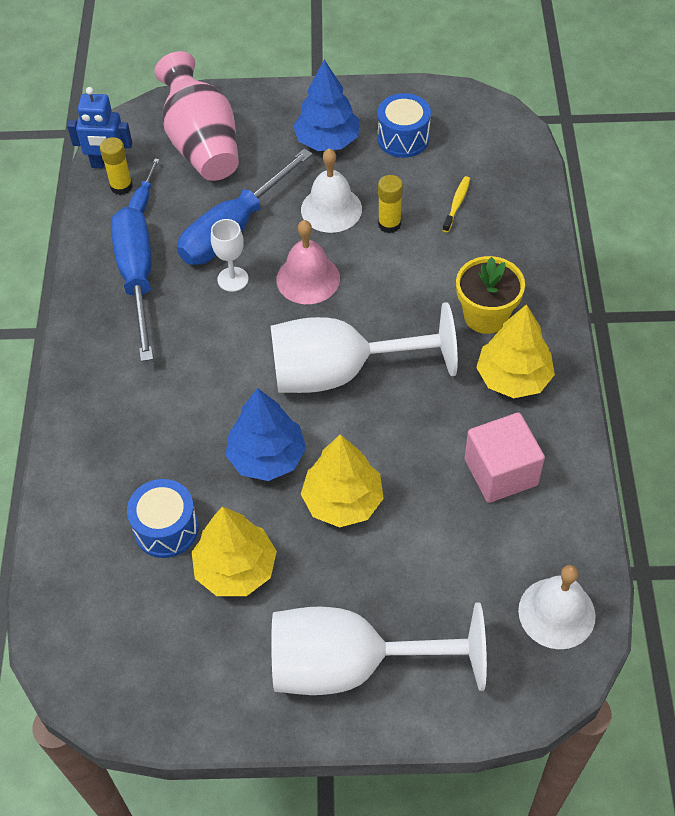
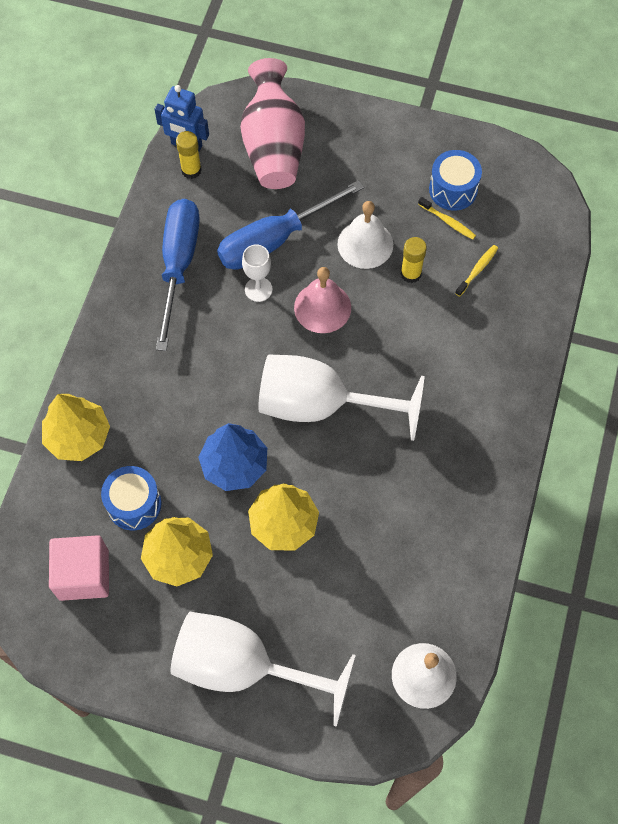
camera: 15 degrees right, 10 degrees up
(143, 199) = (206, 188): blue screwdriver -> none
(327, 141) = (384, 173): blue tree -> none
(409, 168) = (448, 221): none -> yellow toothbrush
(486, 316) = (463, 388): yellow flower pot -> none
(501, 472) = (423, 537): pink cube -> pink cube (84, 575)
(513, 378) = (465, 454): yellow tree -> yellow tree (78, 436)

